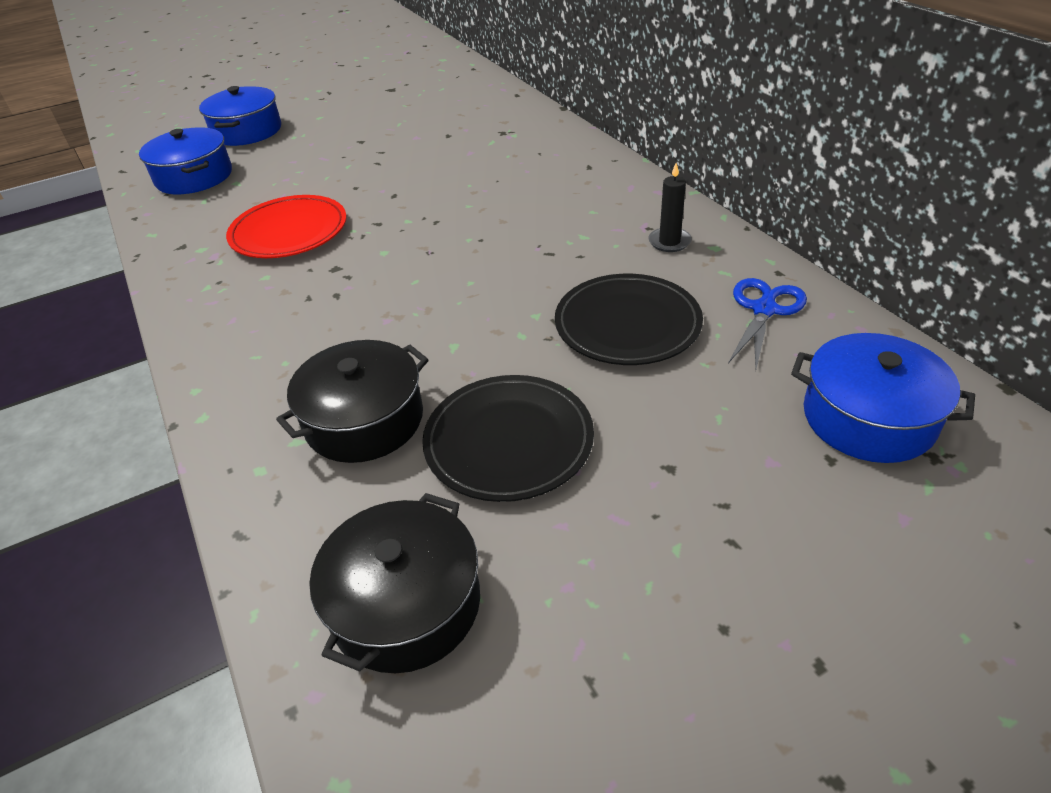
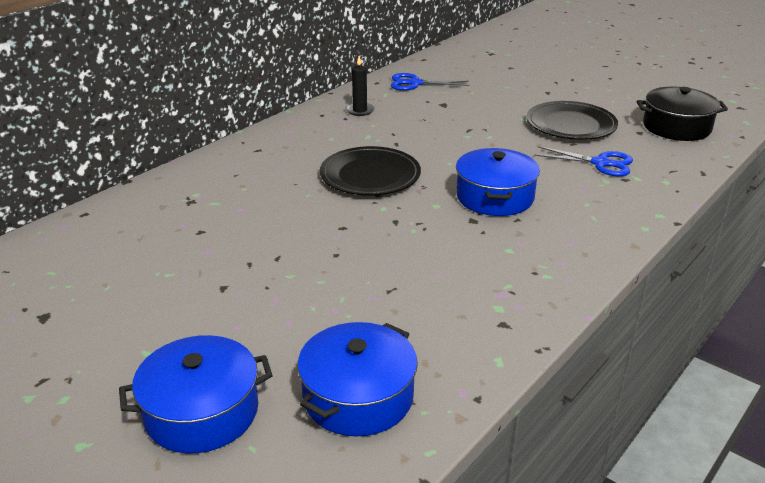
camera: 115 degrees left, 10 degrees down
(289, 232) = (436, 264): red plate -> none
(364, 420) = (600, 163): black pot -> blue scissors
(627, 324) = (454, 111): black plate -> black plate (370, 175)
(868, 417) = (478, 62): blue pot -> blue pot (494, 197)

